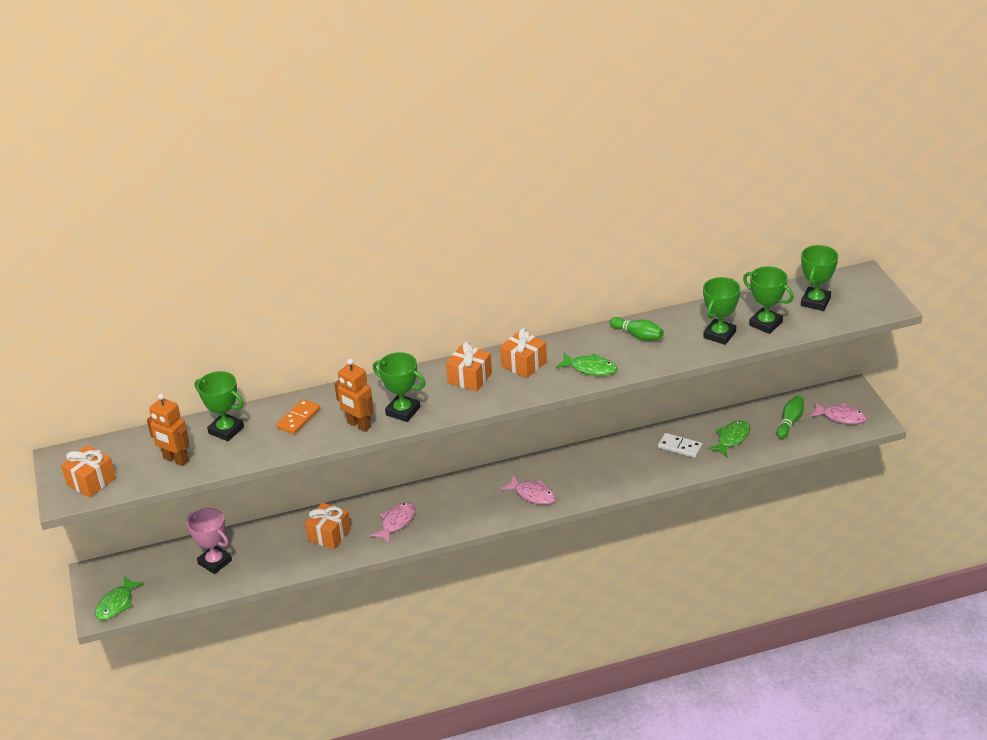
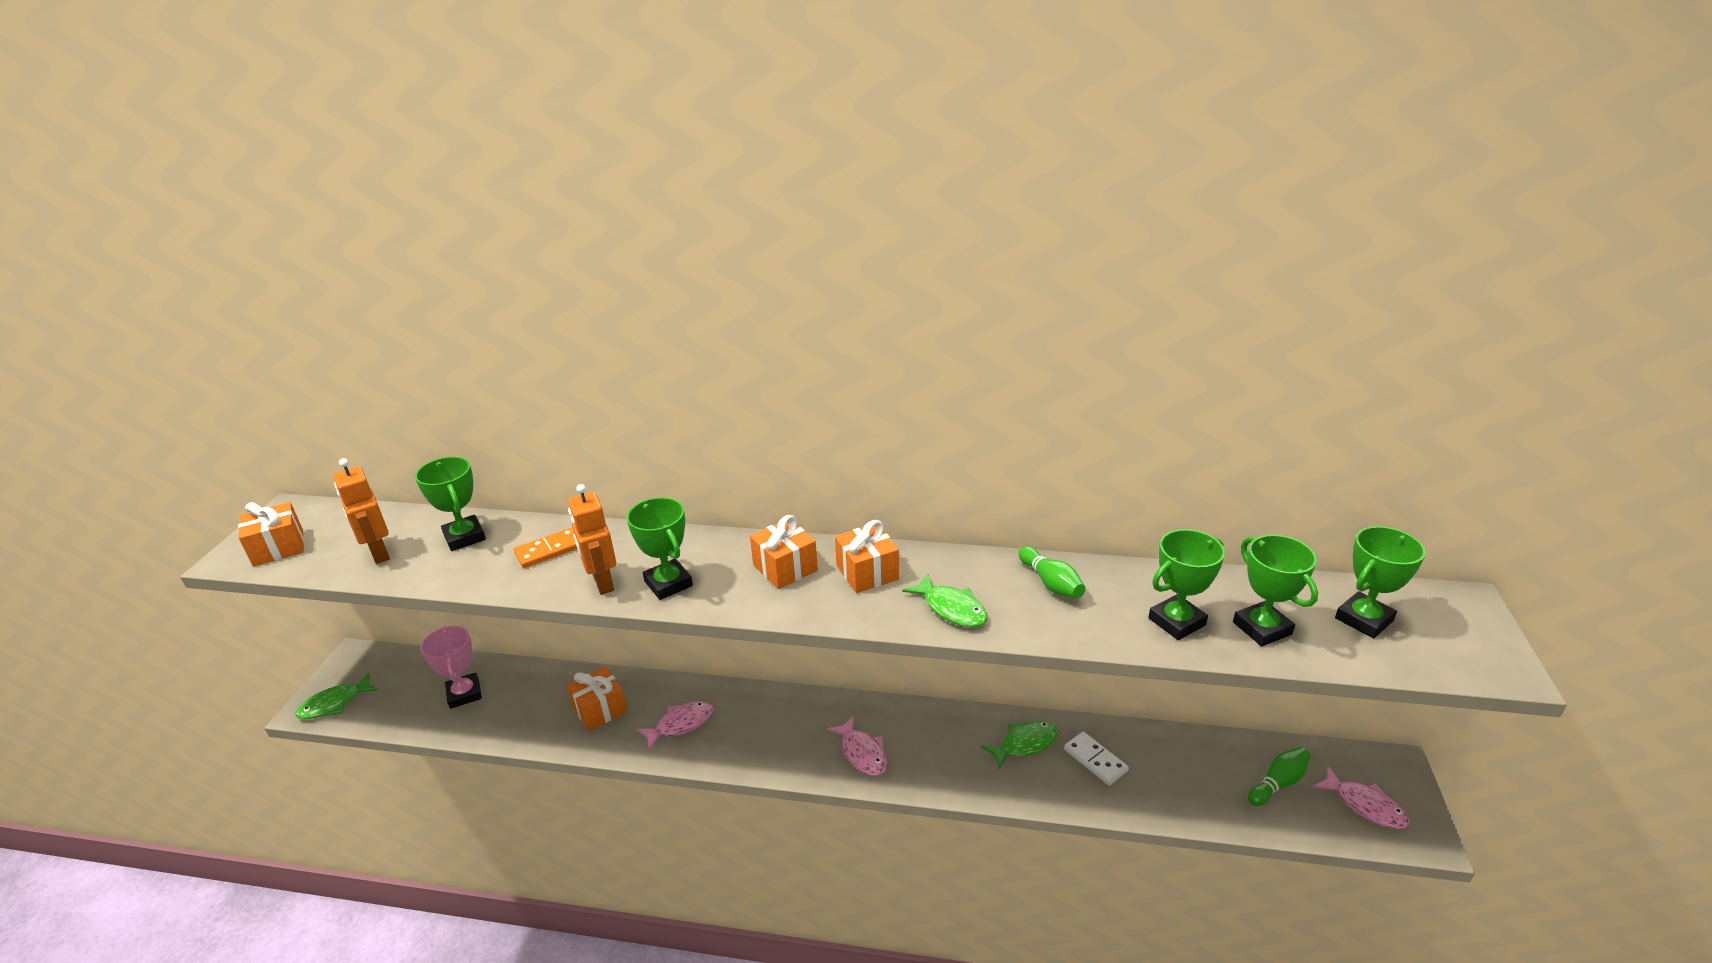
camera: 25 degrees right, 5 degrees down
(732, 438) = (1177, 776): green fish -> green fish (1025, 744)

